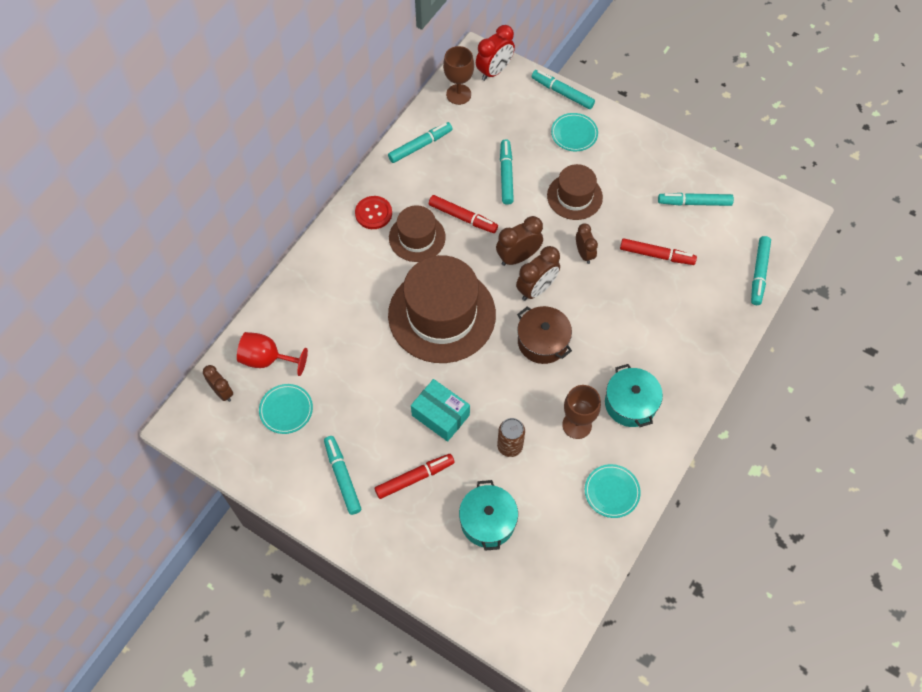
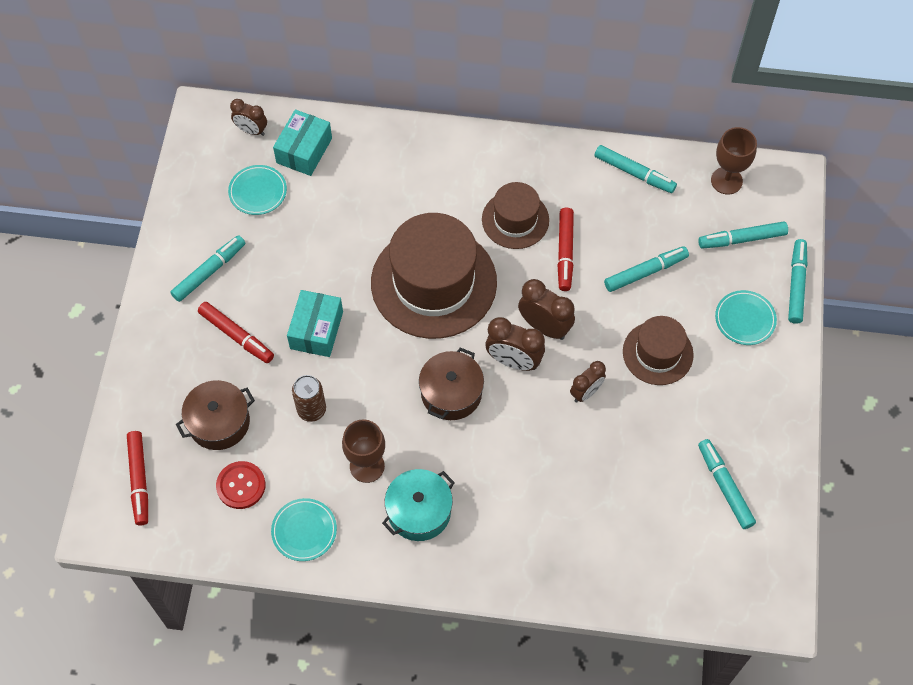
camera: 65 degrees right, 0 degrees up
(222, 392) = (251, 130): brown clock -> brown clock turned 90 degrees clockwise
(267, 359) = (304, 150): red goblet -> turquoise box
(373, 213) = (522, 167): red button -> red button (241, 485)
(487, 521) = (219, 422): turquoise pot -> brown pot
(494, 71) = (782, 203): red clock -> none
(656, 255) = (627, 470): red marker -> red marker (139, 480)
(759, 273) = (665, 595): turquoise marker -> turquoise marker (742, 239)

